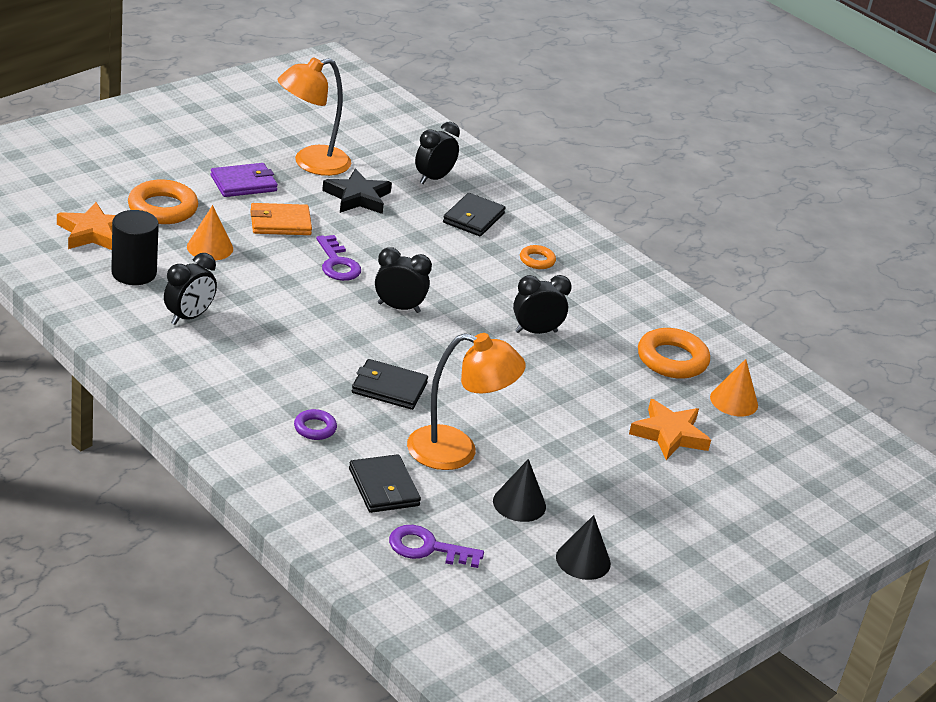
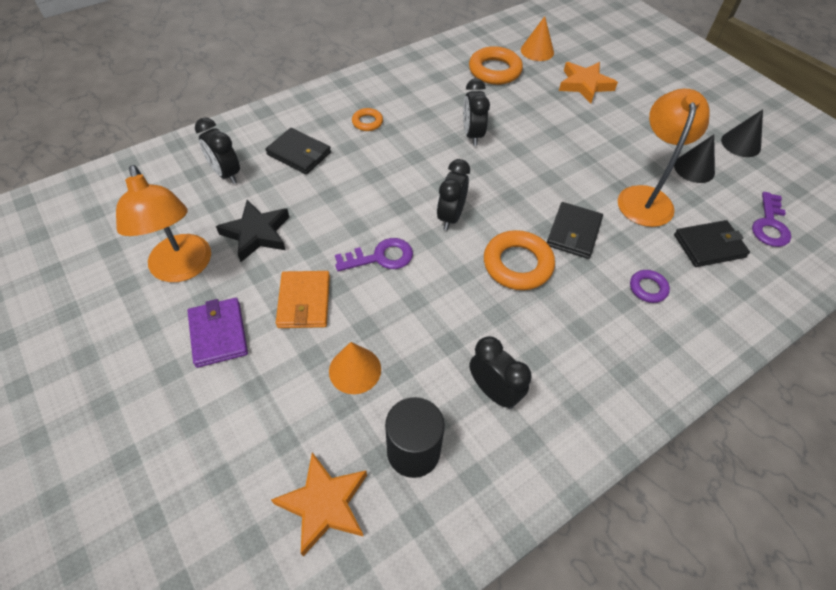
camera: 80 degrees left, 20 degrees up
(162, 208) = (269, 421): orange ring -> orange ring (517, 264)

